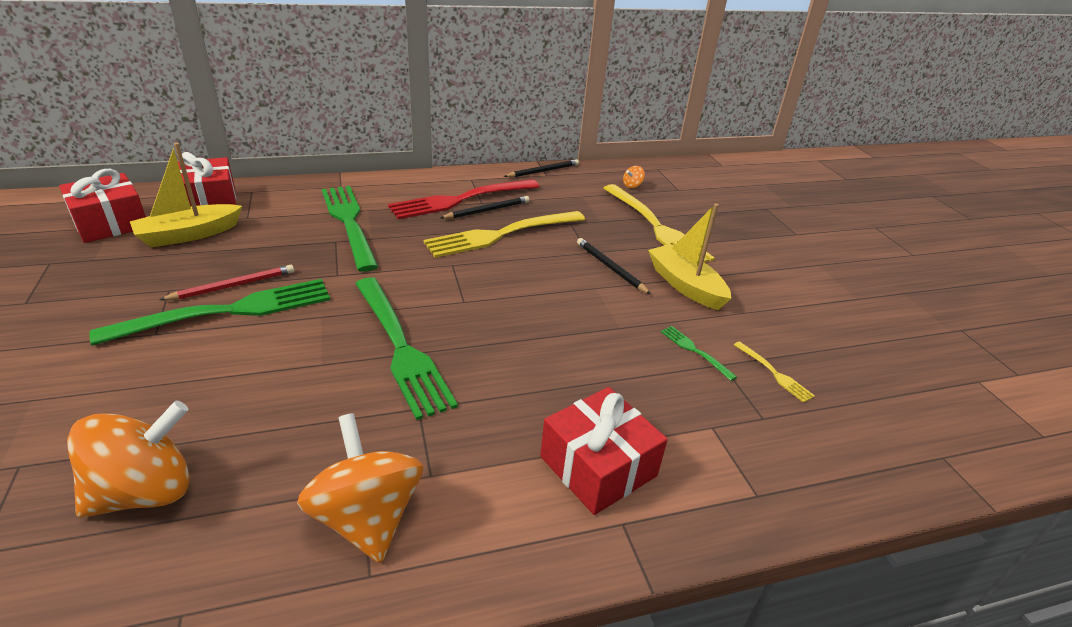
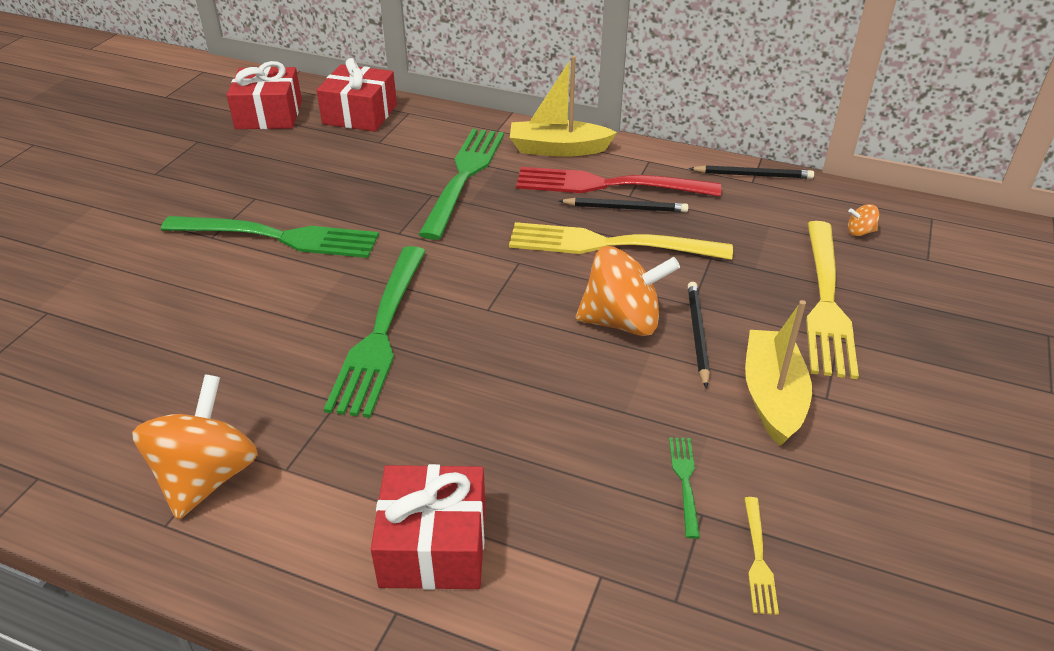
camera: 40 degrees right, 5 degrees up
(145, 492) = (94, 372): orange spinning top -> orange spinning top (622, 322)
(189, 235) = (316, 146): yellow boat -> yellow boat (558, 149)
(233, 285) = (304, 212): red pencil -> none

